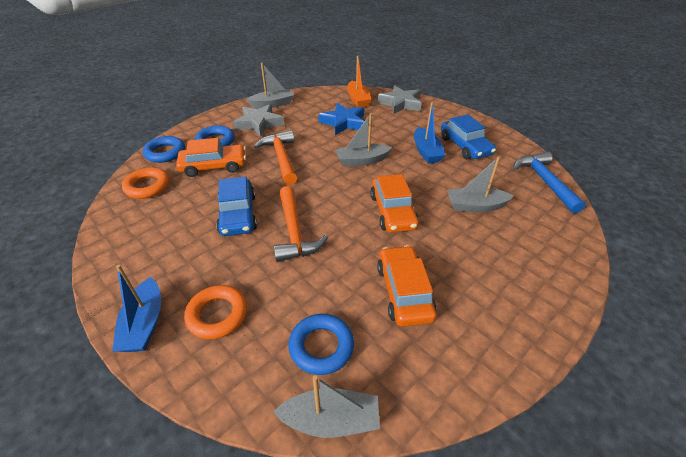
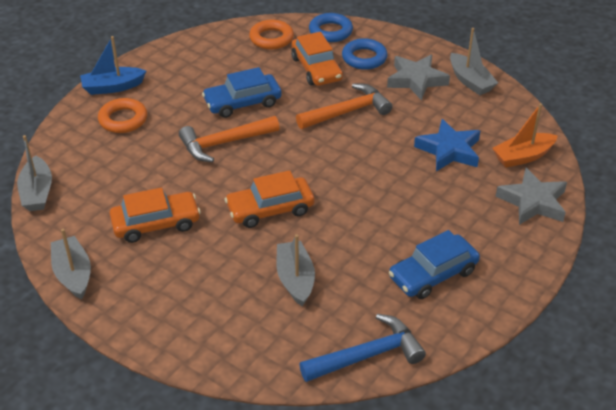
camera: 80 degrees right, 0 degrees up
(321, 346) = (96, 179): blue ring -> none
(361, 161) = (362, 176): grey boat -> grey boat (73, 274)
(426, 152) = (403, 234): blue boat -> none

